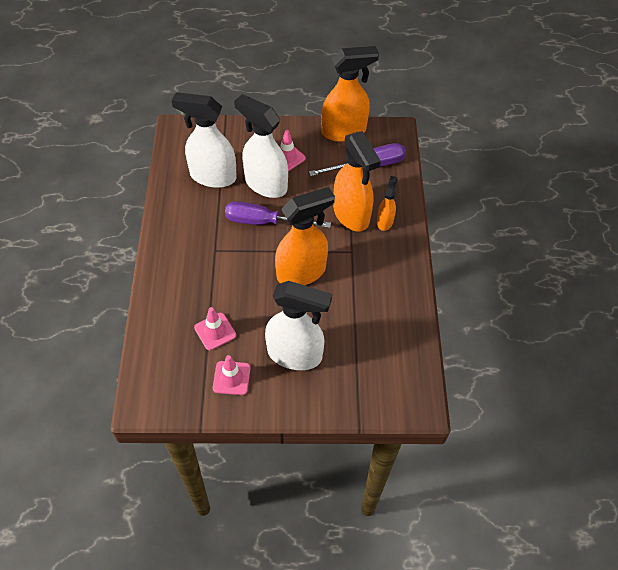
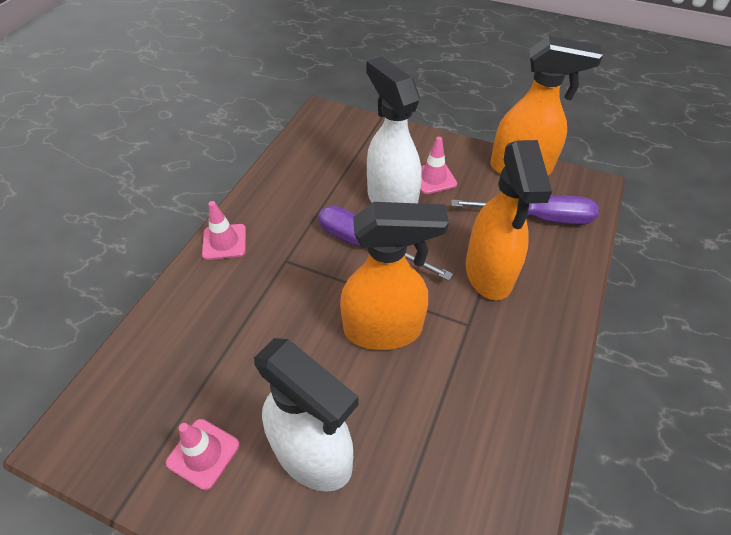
camera: 25 degrees right, 5 degrees down
(212, 176) = (332, 173): white spray bottle -> none
(215, 331) = (222, 371): pink traffic cone -> pink traffic cone (224, 242)
(385, 221) = (534, 298): orange spray bottle -> none

